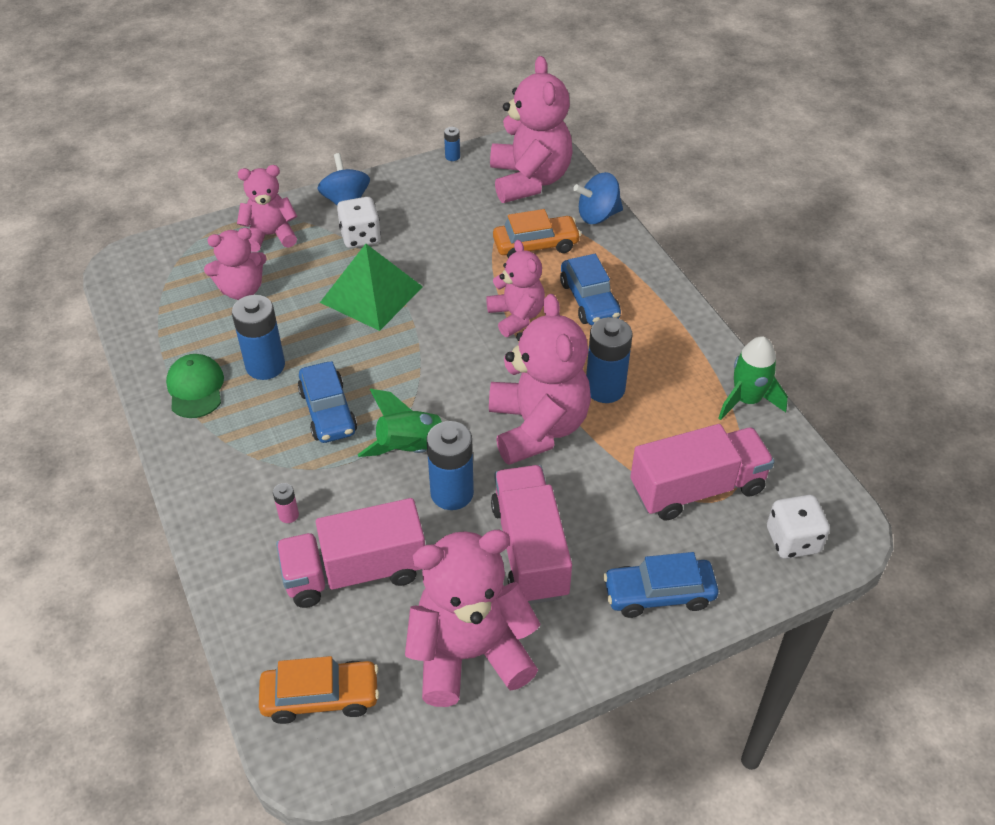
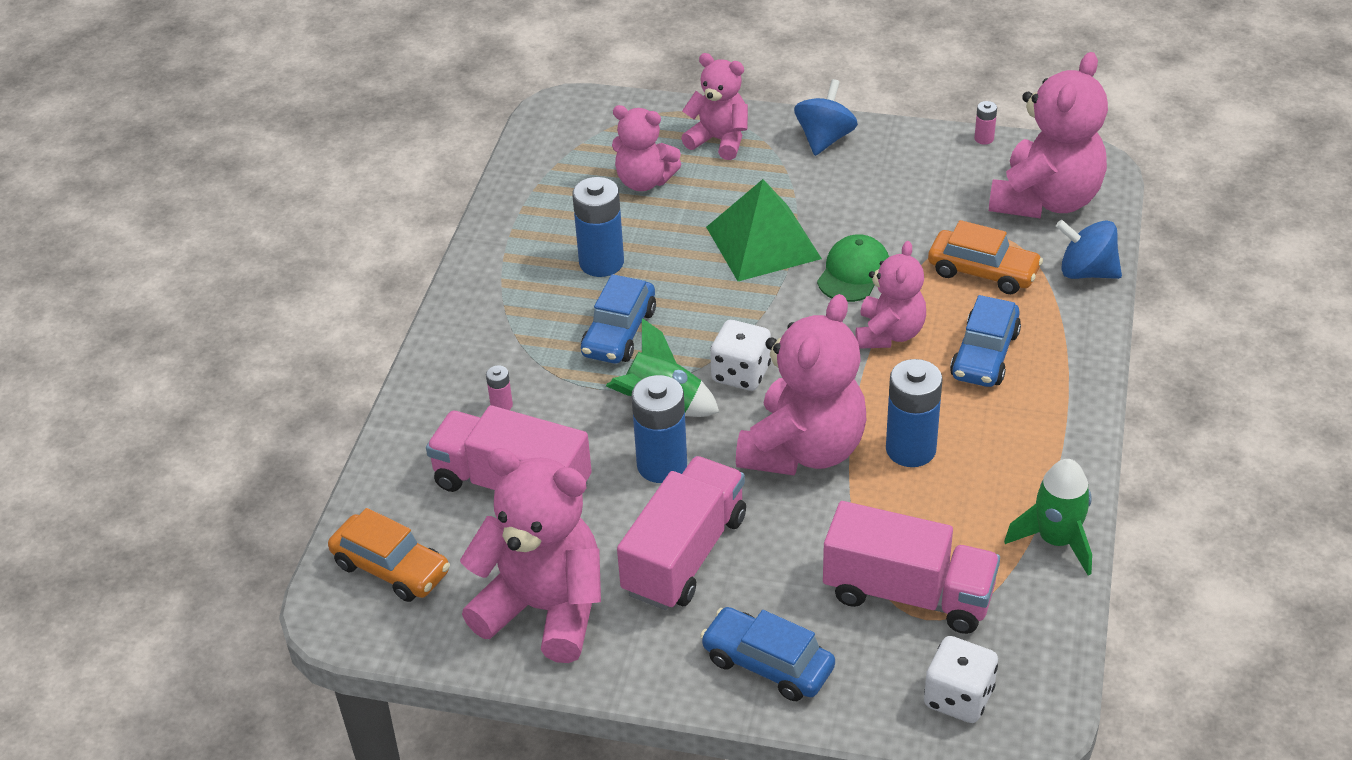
camera: 40 degrees right, 5 degrees down
(195, 388) = (523, 253): green cap -> green cap (853, 272)
(360, 237) = (806, 181): white dice -> white dice (741, 373)
(452, 156) = (984, 138): blue battery -> pink battery

